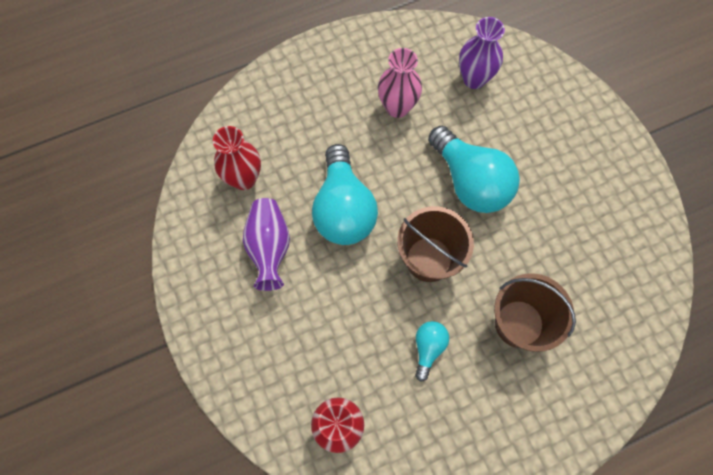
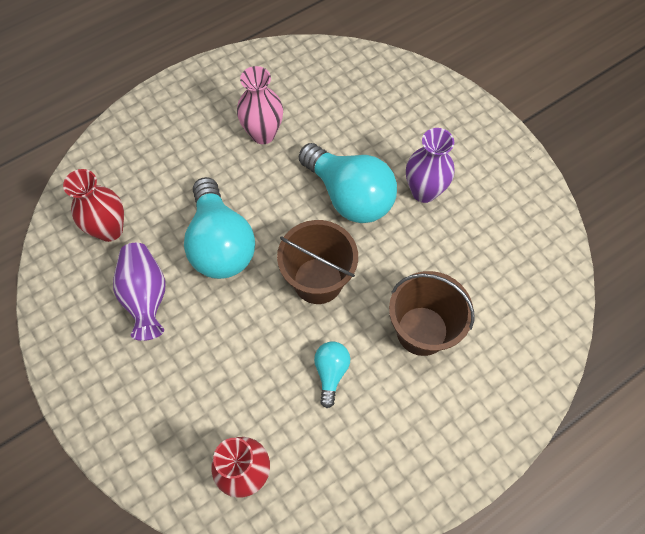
camera: 10 degrees left, 5 degrees down
(474, 79) = (338, 95): purple vase -> purple vase (424, 191)

